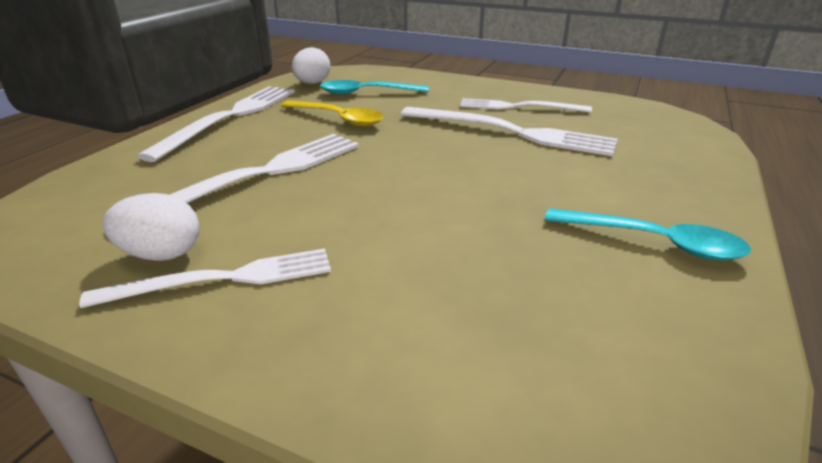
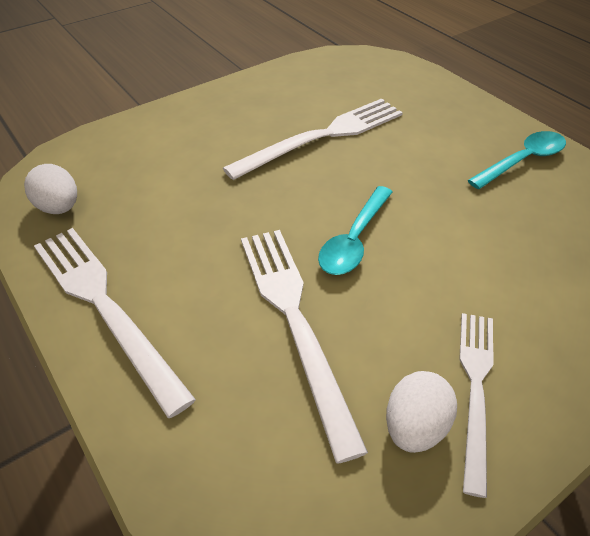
camera: 60 degrees left, 15 degrees up
(338, 119) = (195, 223): yellow spoon -> none
(366, 93) = (140, 178): turquoise spoon -> turquoise spoon (354, 240)
(519, 107) = (274, 109): white fork -> none

